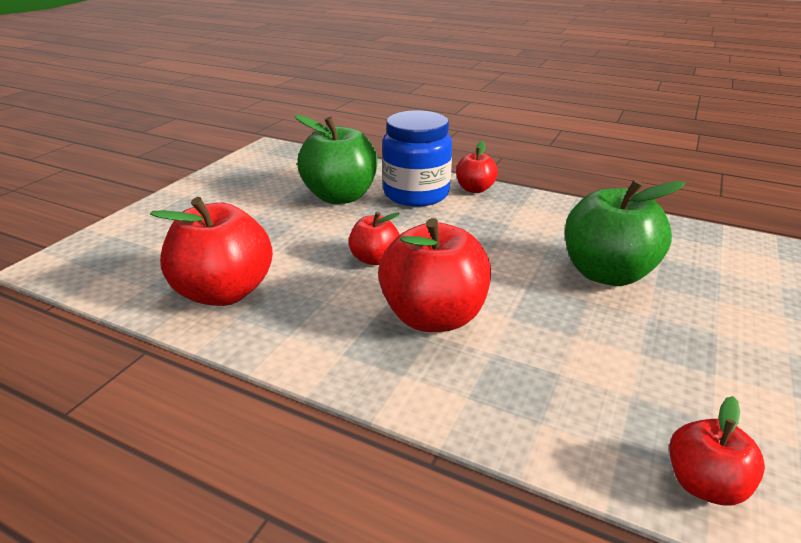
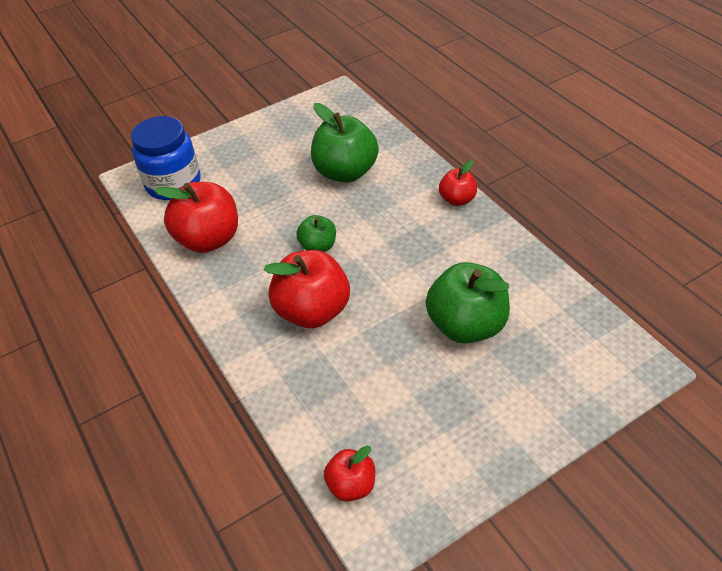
camera: 35 degrees right, 15 degrees up
(374, 259) = (318, 246): red apple -> green apple
(416, 194) = (405, 189): blue jar -> blue jar (173, 184)

